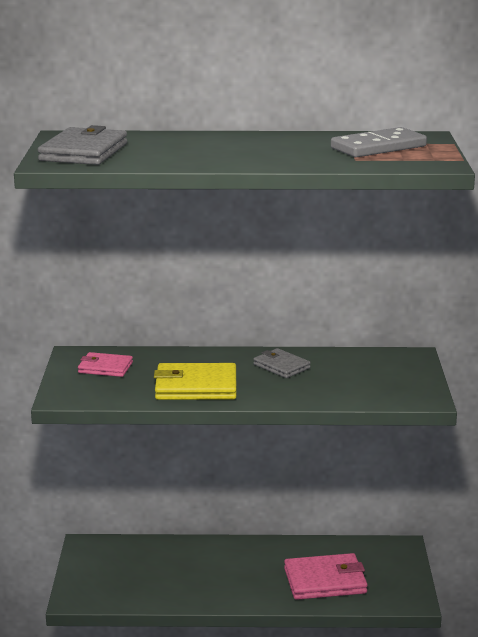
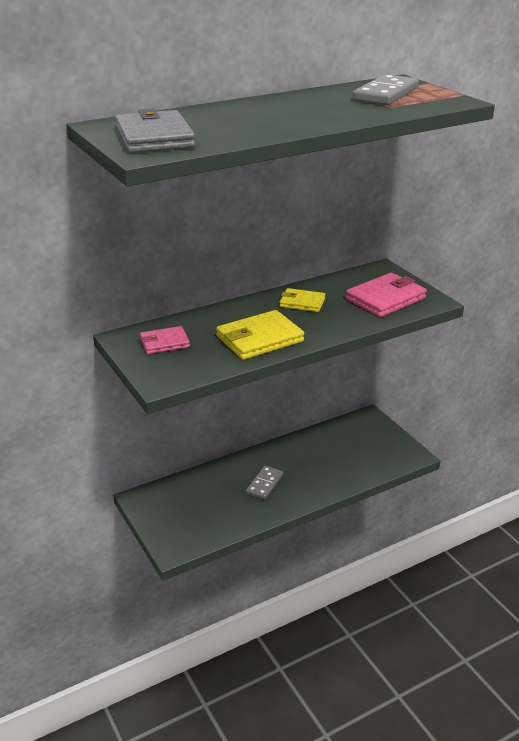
camera: 30 degrees left, 10 degrees up
(218, 573) = (264, 484): none -> grey domino
(281, 366) = (302, 302): grey wallet -> yellow wallet
(325, 581) = (344, 462): pink wallet -> pink wallet (385, 299)

